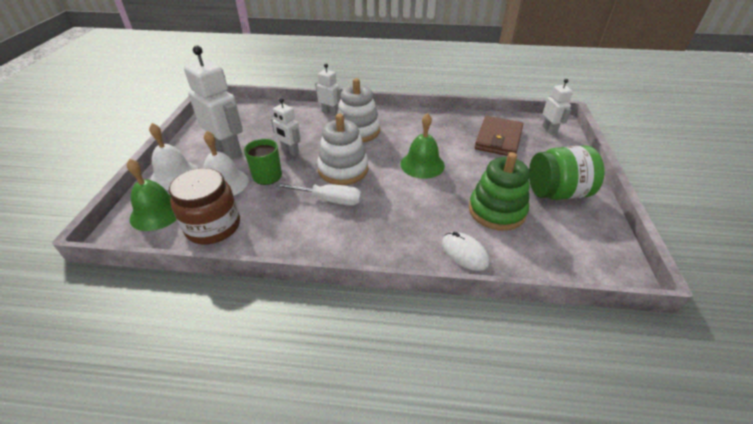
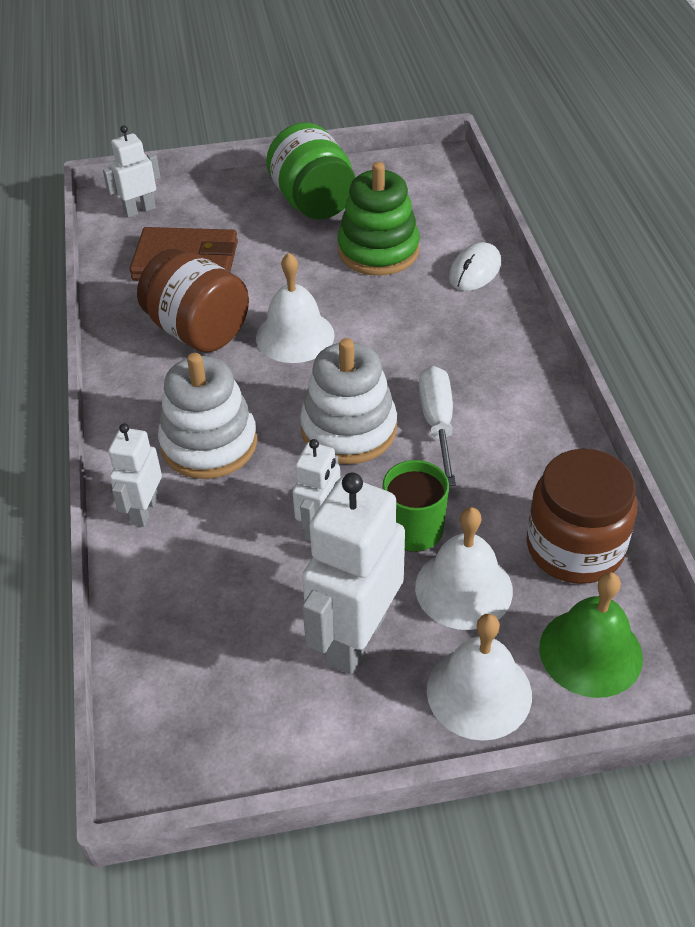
camera: 105 degrees left, 5 degrees up
(422, 164) = (295, 336): green bell -> white bell
(437, 136) = (198, 331): none -> brown jar

